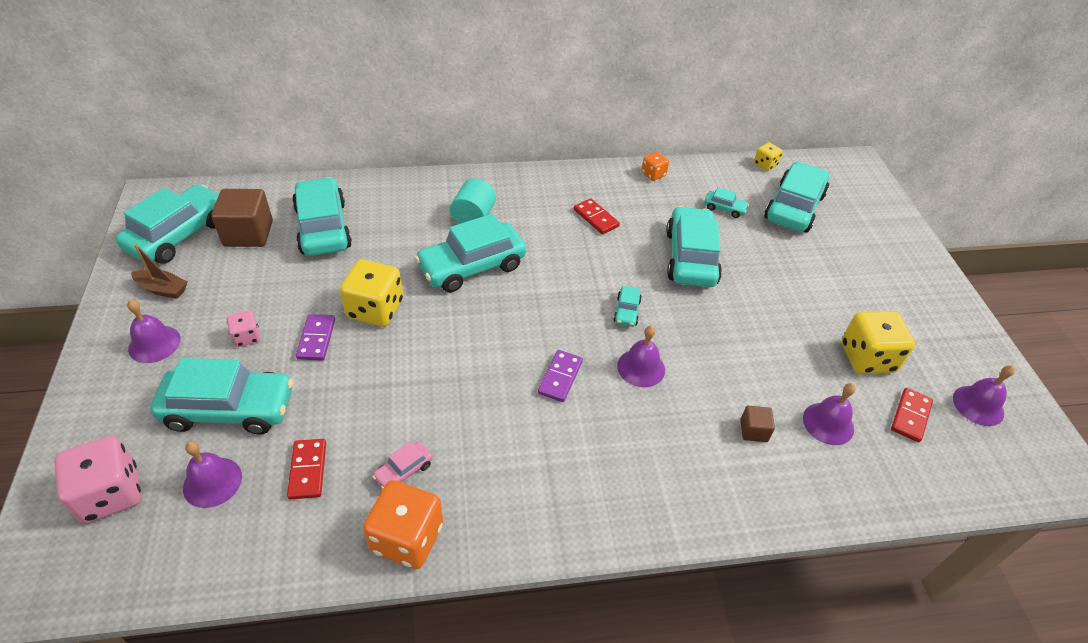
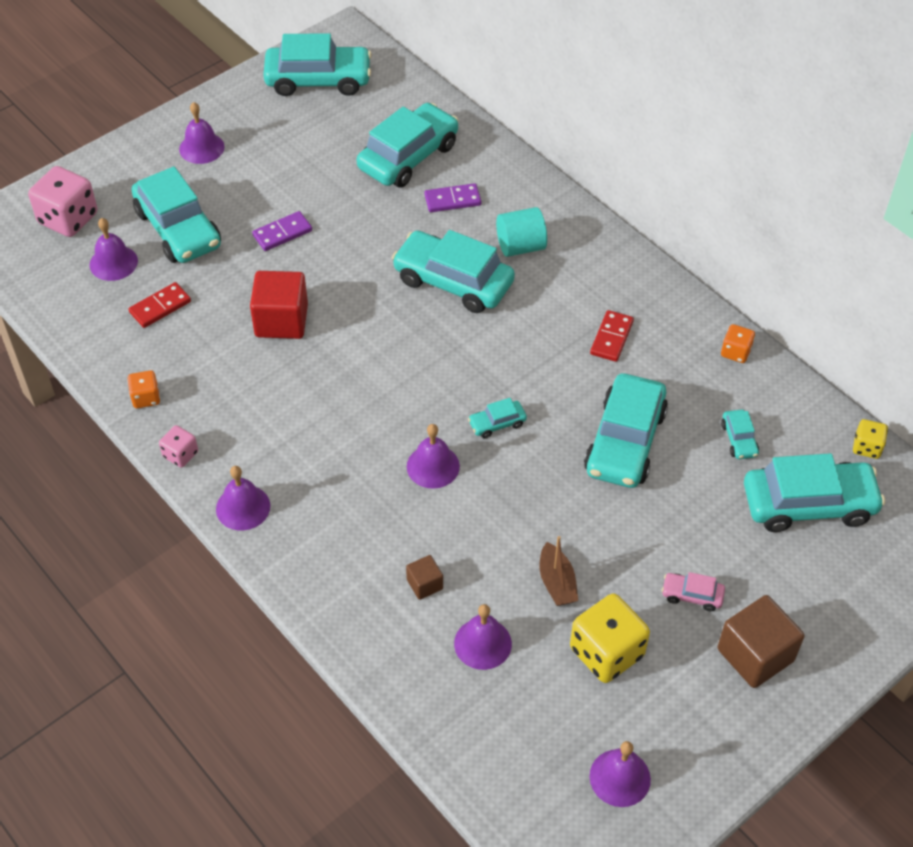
camera: 60 degrees right, 5 degrees up
(163, 289) = (255, 113): brown boat -> brown boat (557, 582)
(247, 337) = (250, 192): pink dice -> pink dice (180, 454)
(248, 234) = (357, 117): brown cube -> brown cube (755, 655)
(375, 309) = (344, 249): yellow dice -> none
(404, 471) = (200, 362): pink car -> pink car (692, 595)
(407, 538) = (146, 398): orange dice -> orange dice, size x0.52
(411, 387) = (281, 321): none -> red cube
(560, 377) = (372, 413): purple domino -> purple domino (452, 200)
(596, 520) = (243, 507): none -> purple bell
(690, 257) = (625, 442): turquoise car -> turquoise car turned 135 degrees clockwise
(910, 416) = (551, 715): red domino -> none

